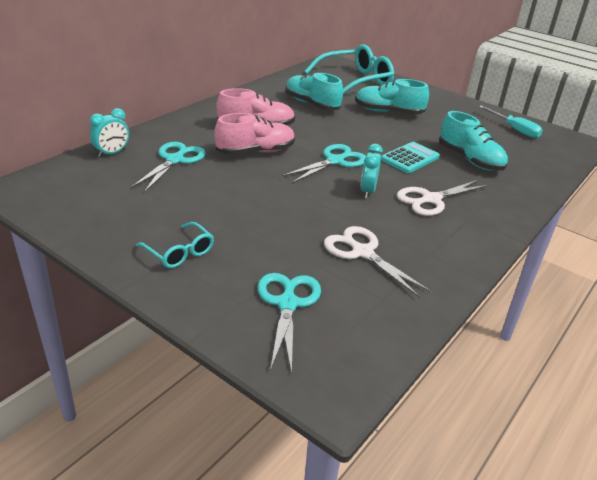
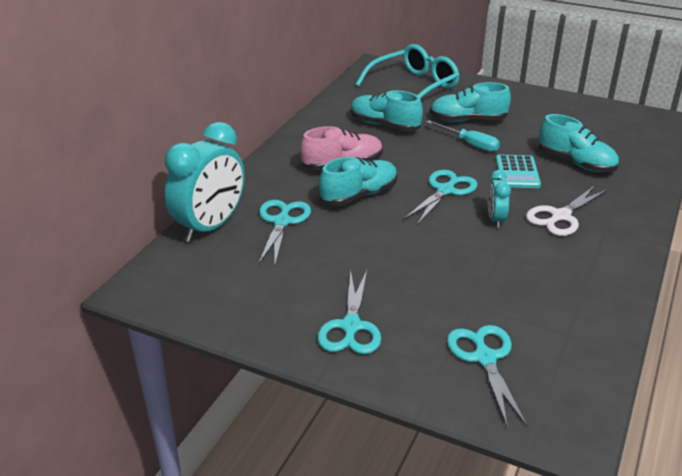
camera: 10 degrees left, 0 degrees up
(112, 153) = (210, 226): turquoise clock -> turquoise clock, size x2.08
(179, 252) = (351, 326): turquoise glasses -> turquoise scissors
(255, 152) = (359, 195): pink shoe -> turquoise shoe
(362, 252) = (525, 289): white scissors -> none
(410, 158) = (517, 172): turquoise calculator -> turquoise calculator turned 150 degrees clockwise
(514, 129) = (602, 118): turquoise screwdriver -> turquoise screwdriver (469, 144)

